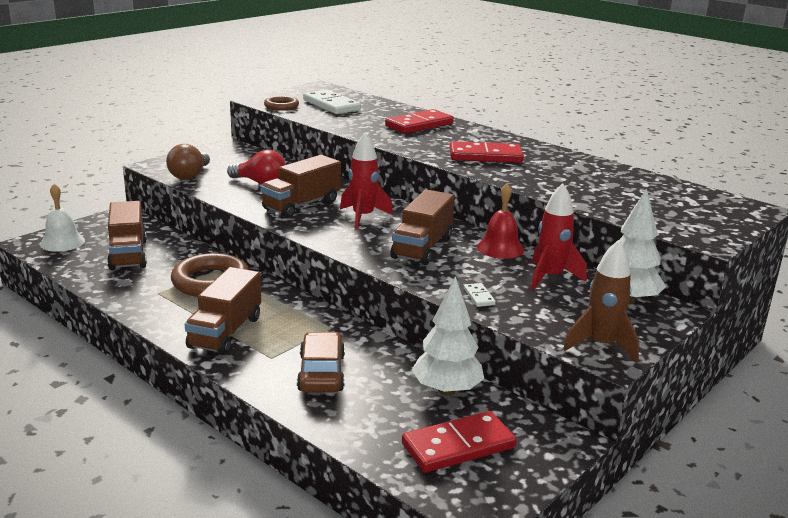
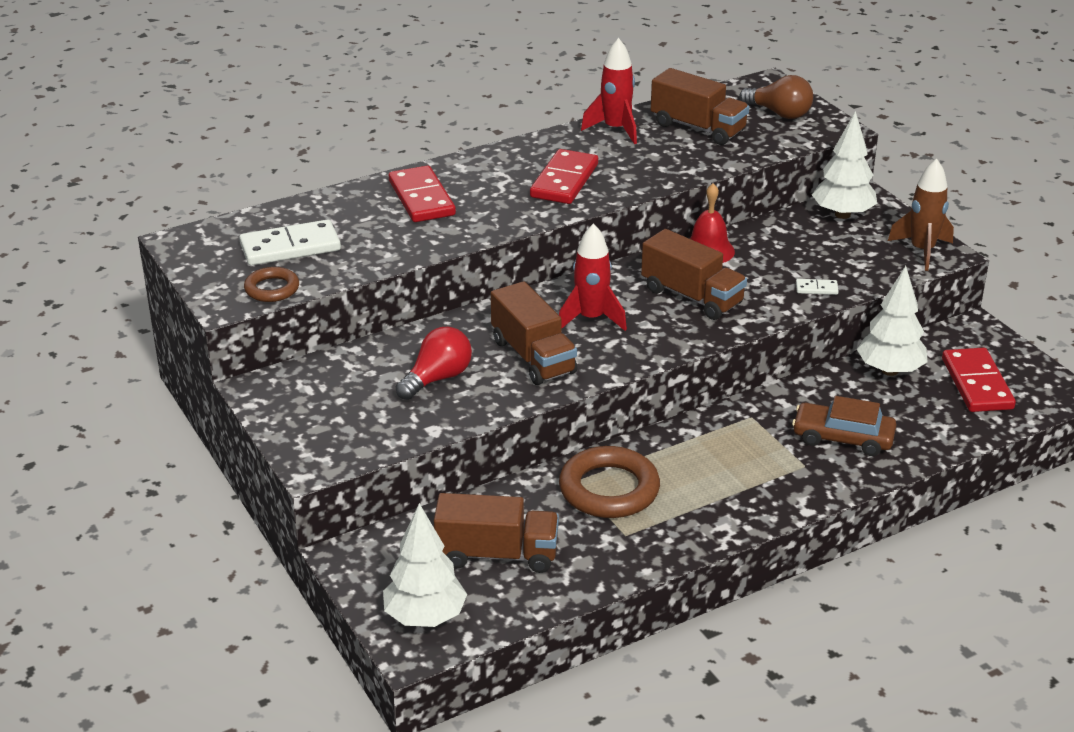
camera: 70 degrees left, 10 degrees up
(62, 242) = (425, 617): white bell -> white tree
(190, 175) = (376, 436): brown light bulb -> brown light bulb (779, 113)
(225, 332) = (742, 491): brown truck -> brown truck (698, 128)
(550, 277) = (785, 240): red rocket -> red rocket (615, 129)

